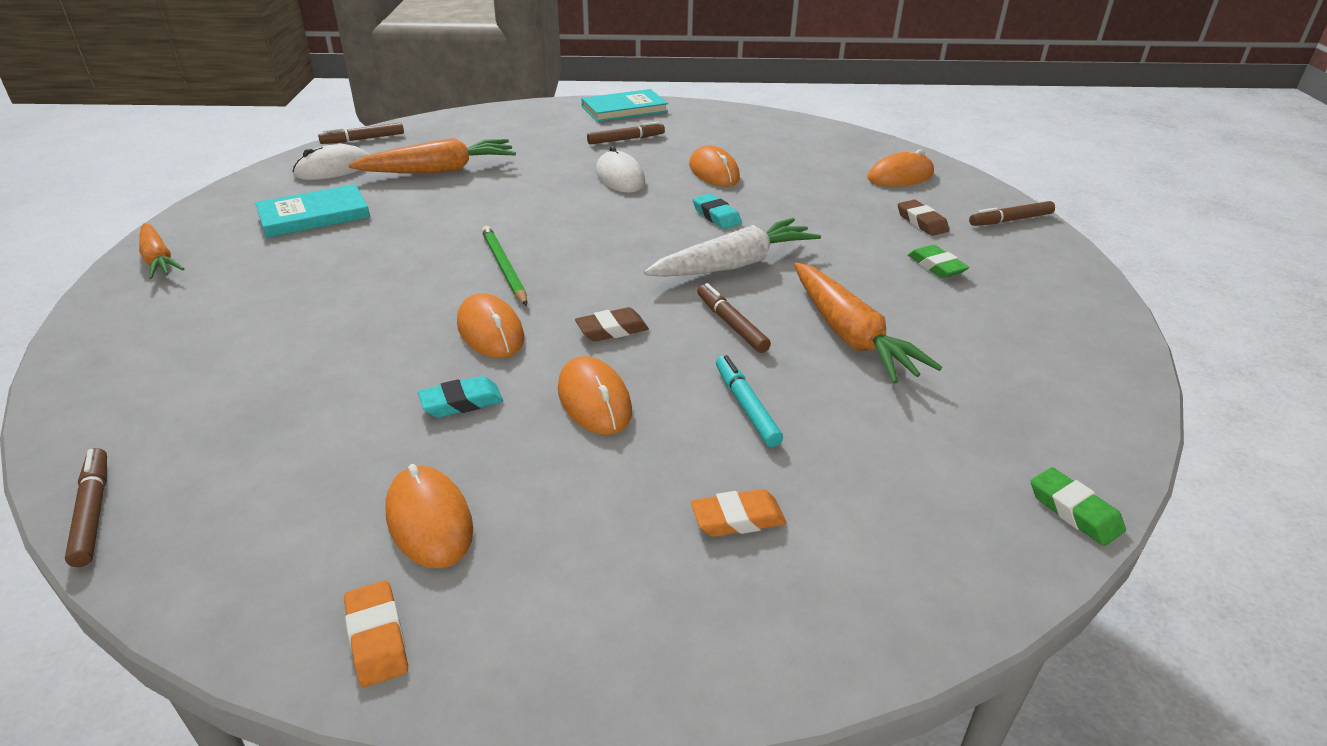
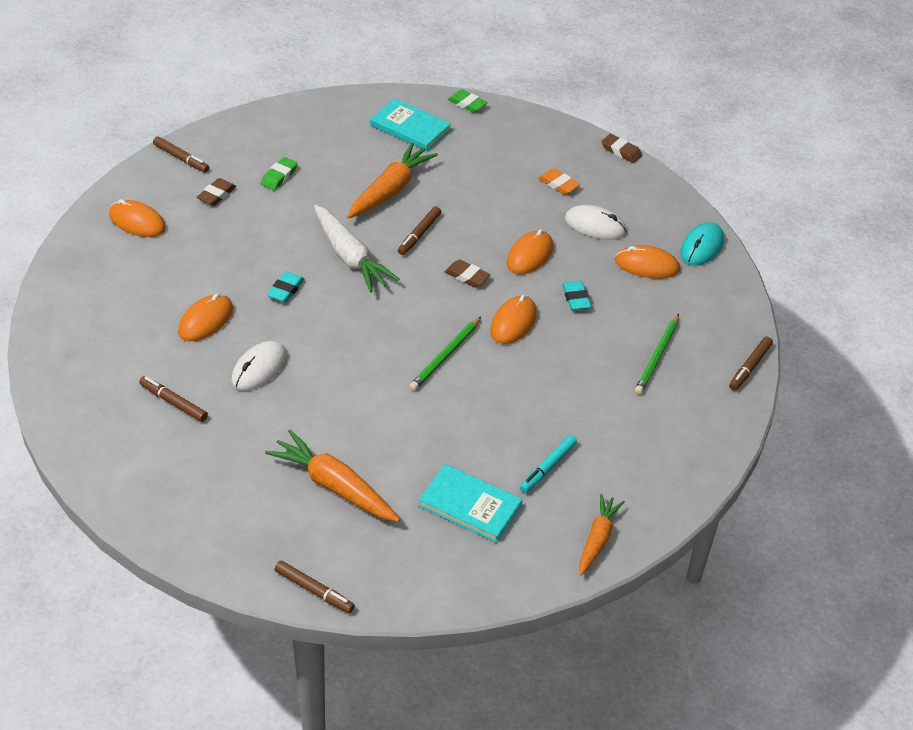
camera: 125 degrees left, 10 degrees up
(264, 423) = (657, 356): none -> green pencil
(333, 169) = (389, 560): white mouse -> white mouse (595, 225)
(377, 638) = (702, 247): orange eraser -> turquoise mouse
(429, 520) = (647, 265): orange mouse -> orange mouse turned 75 degrees clockwise
(461, 402) = (576, 298): turquoise eraser -> turquoise eraser turned 45 degrees clockwise
(624, 109) = (91, 442): turquoise book -> turquoise book (410, 128)
(734, 265) = (350, 257): white carrot -> white carrot turned 150 degrees counterclockwise
(746, 406) = (486, 205): turquoise marker -> turquoise marker (548, 467)
(781, 690) = (621, 151): none -> brown eraser
(1074, 511) = (467, 104): green eraser -> green eraser turned 75 degrees counterclockwise

